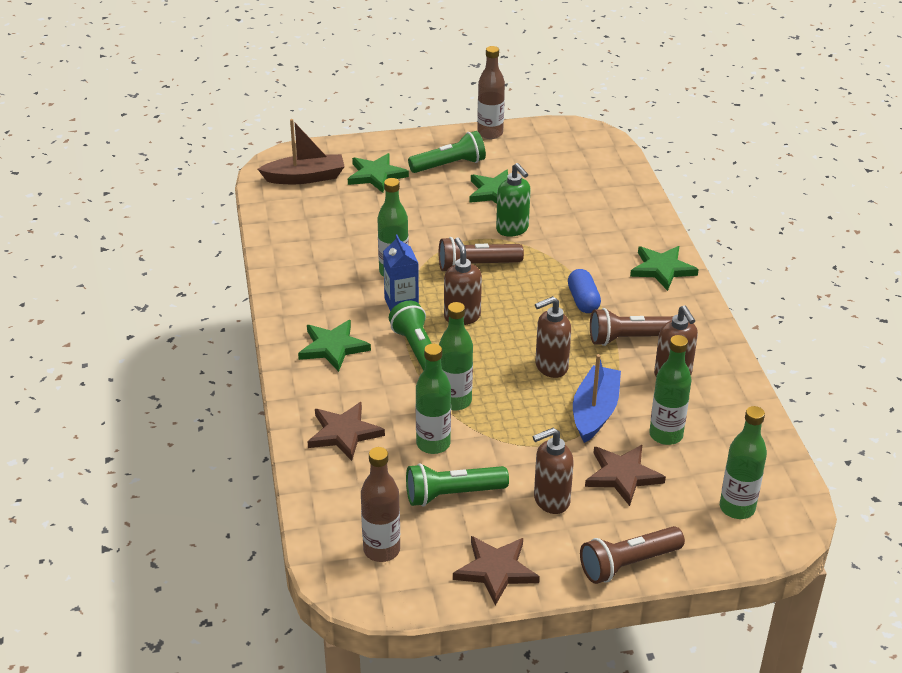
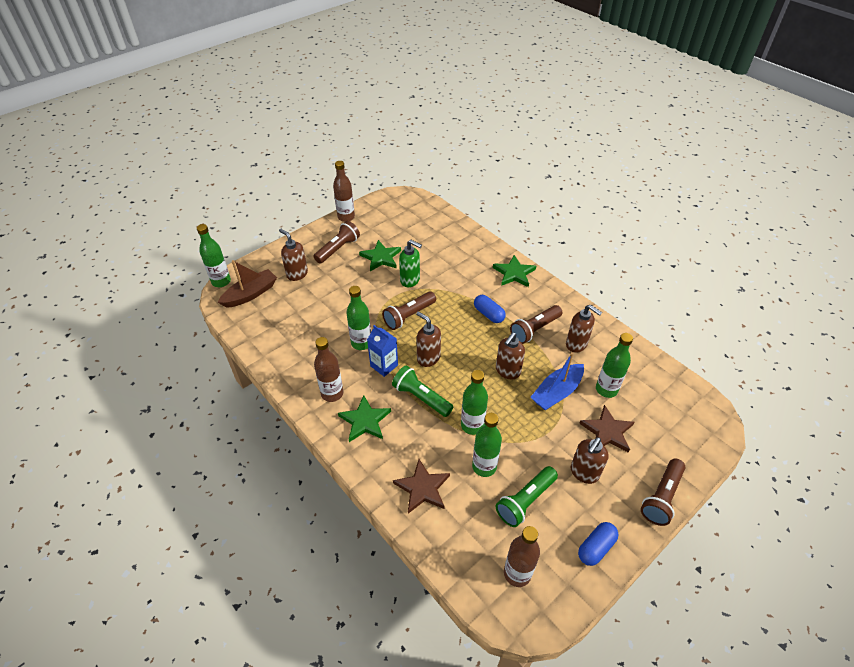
camera: 30 degrees left, 10 degrees up
(318, 308) = (332, 393): none -> brown bottle
(376, 175) = (297, 274): green star -> brown soap dispenser
(449, 165) = (338, 249): green flashlight -> brown flashlight
(496, 570) = (596, 547): brown star -> blue capsule
(595, 412) = (557, 392): blue boat -> blue boat turned 120 degrees counterclockwise
(737, 508) = (682, 422): green bottle -> green bottle (221, 281)

